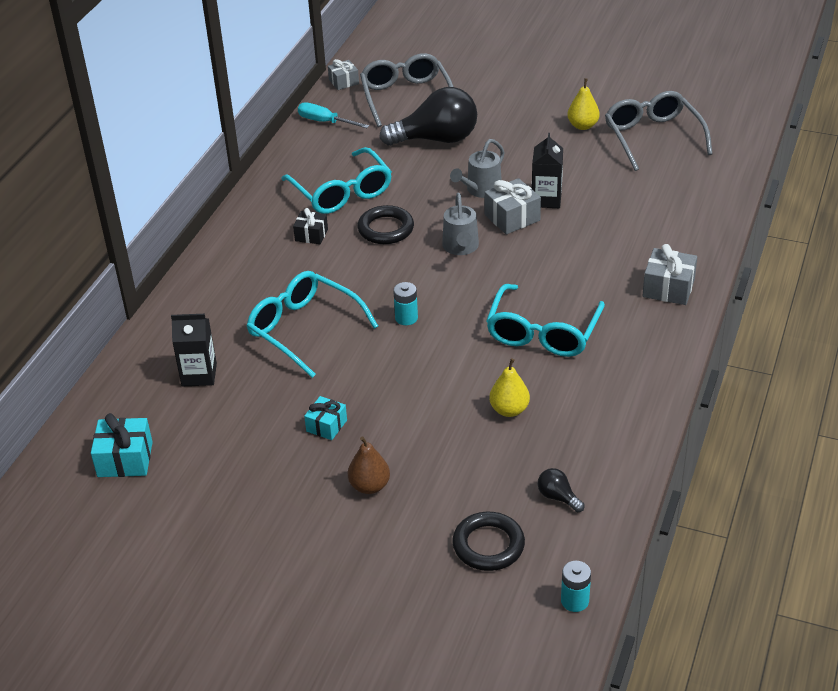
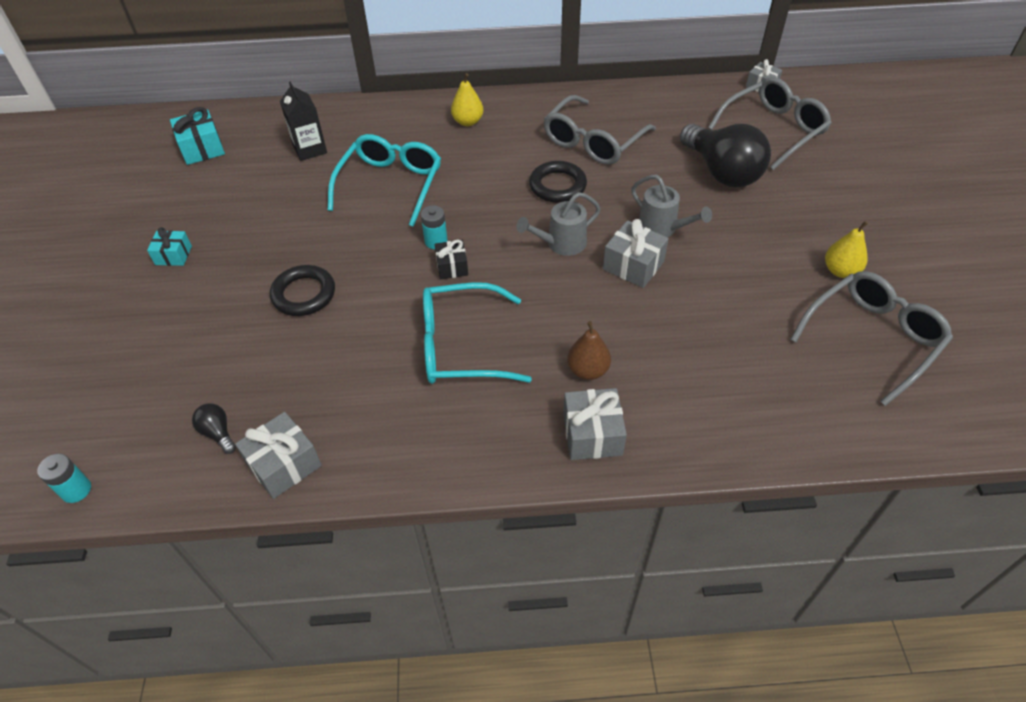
camera: 65 degrees right, 10 degrees up
(311, 235) = (520, 145): black gift -> black gift (452, 267)
(325, 122) = (690, 97): turquoise screwdriver -> none
(326, 426) = (272, 240): turquoise gift -> turquoise gift (173, 255)
(342, 192) = (593, 141): turquoise glasses -> grey glasses
(369, 486) = (203, 292): brown pear -> brown pear (588, 370)
(480, 190) = (662, 228): grey watering can -> grey watering can turned 150 degrees counterclockwise
(488, 545) = (142, 398): black ring -> black ring (304, 294)
(509, 410) = (333, 356): yellow pear -> yellow pear (468, 122)
(546, 199) = (683, 282): black carton -> none
(558, 497) = (218, 433): black light bulb -> black light bulb turned 60 degrees counterclockwise
(613, 460) = (284, 465): none -> grey gift

